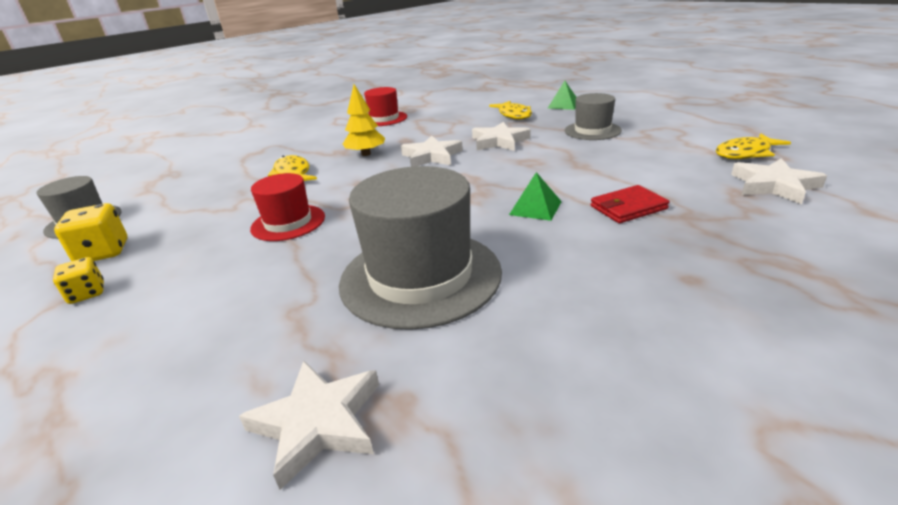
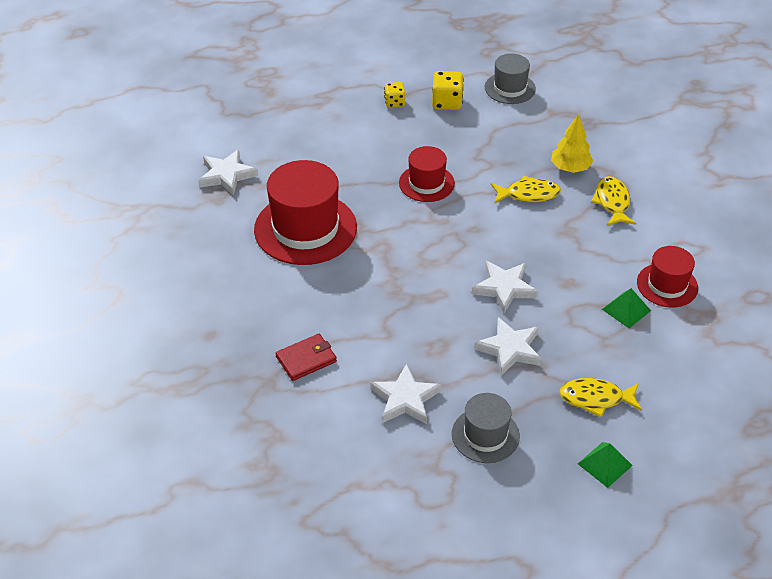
camera: 110 degrees right, 15 degrees up
(366, 154) = (546, 247): yellow tree -> yellow tree (570, 168)
(420, 276) = (305, 228): grey hat -> red hat
(535, 208) = (347, 311): green pyramid -> green pyramid (626, 310)
(628, 207) = (306, 359): red wallet -> red wallet turned 60 degrees clockwise
(745, 153) = (334, 504): yellow fish -> yellow fish (612, 202)
(773, 185) = (267, 466): white star -> white star (405, 399)

